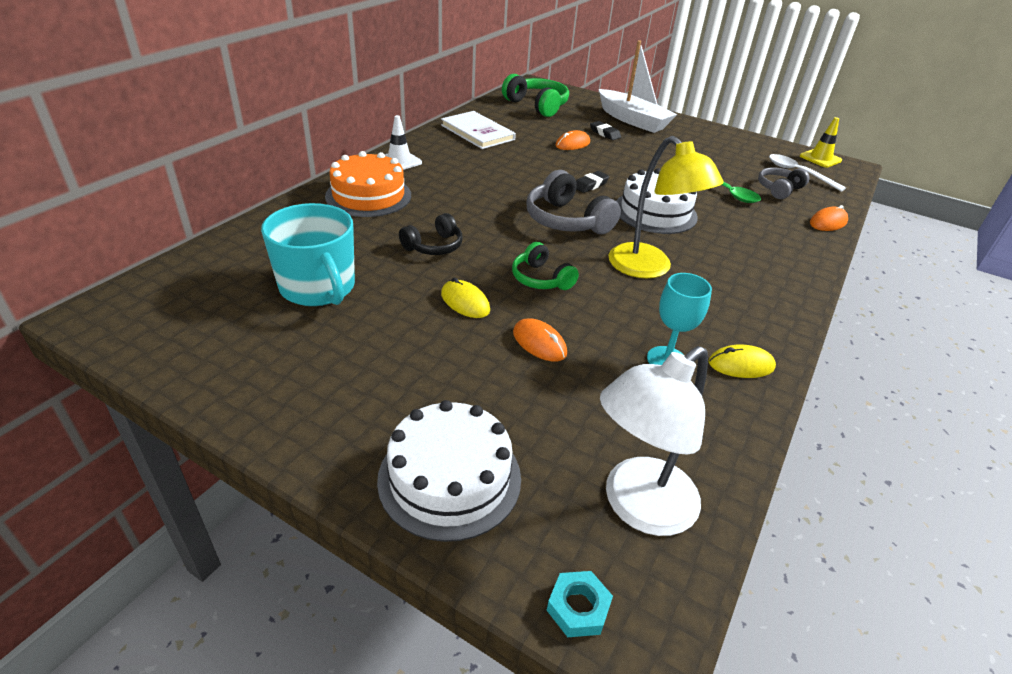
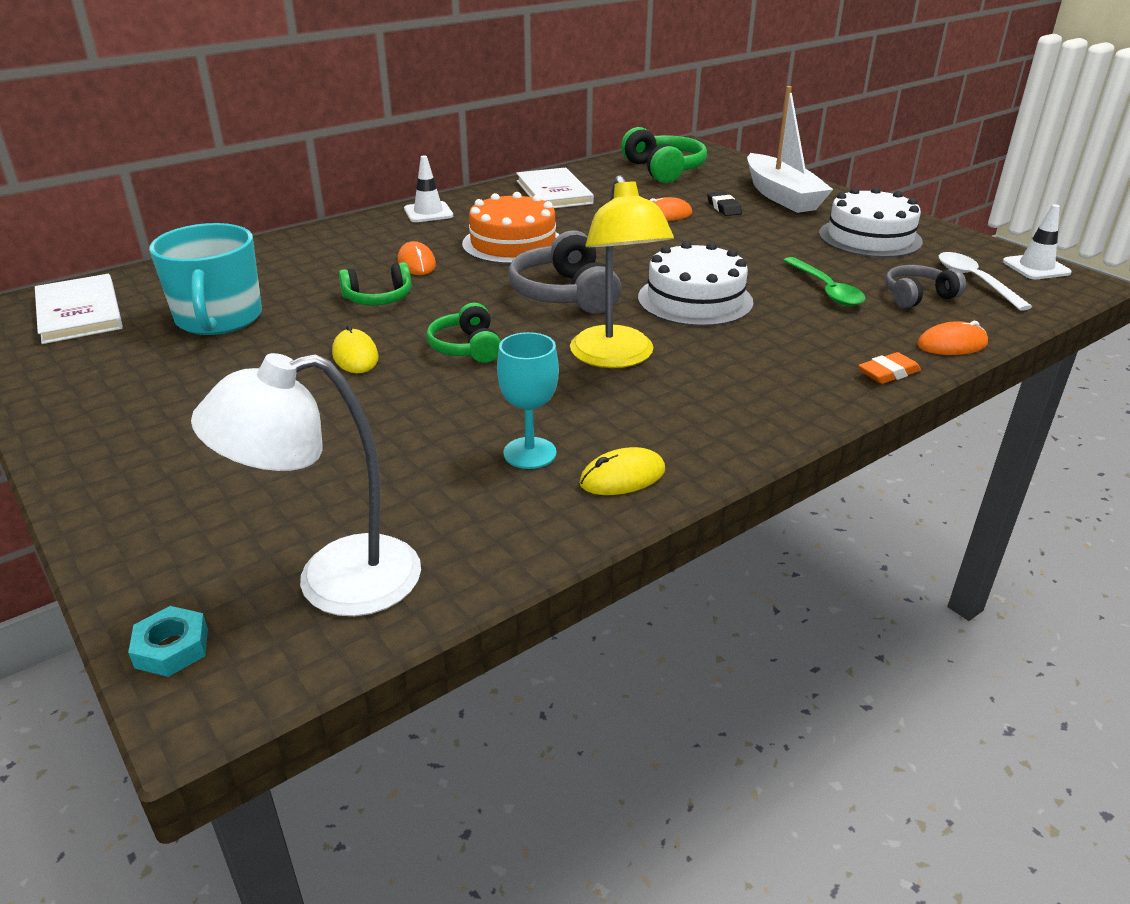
camera: 25 degrees right, 5 degrees down
(178, 303) = (79, 312): none -> white book
(368, 195) = (359, 242): orange cake -> orange cake (513, 243)
(434, 246) = (378, 298): black headphones -> green headphones
(449, 478) = (169, 506): white cake -> white cake (870, 237)
(539, 343) = (395, 408): orange mouse -> orange mouse (416, 263)
(590, 185) = (639, 261): black eraser -> none
(741, 365) = (622, 477): yellow mouse -> yellow mouse turned 45 degrees counterclockwise
(814, 250) = (888, 373): none -> orange eraser
(820, 158) = (1036, 267): yellow traffic cone -> white traffic cone

